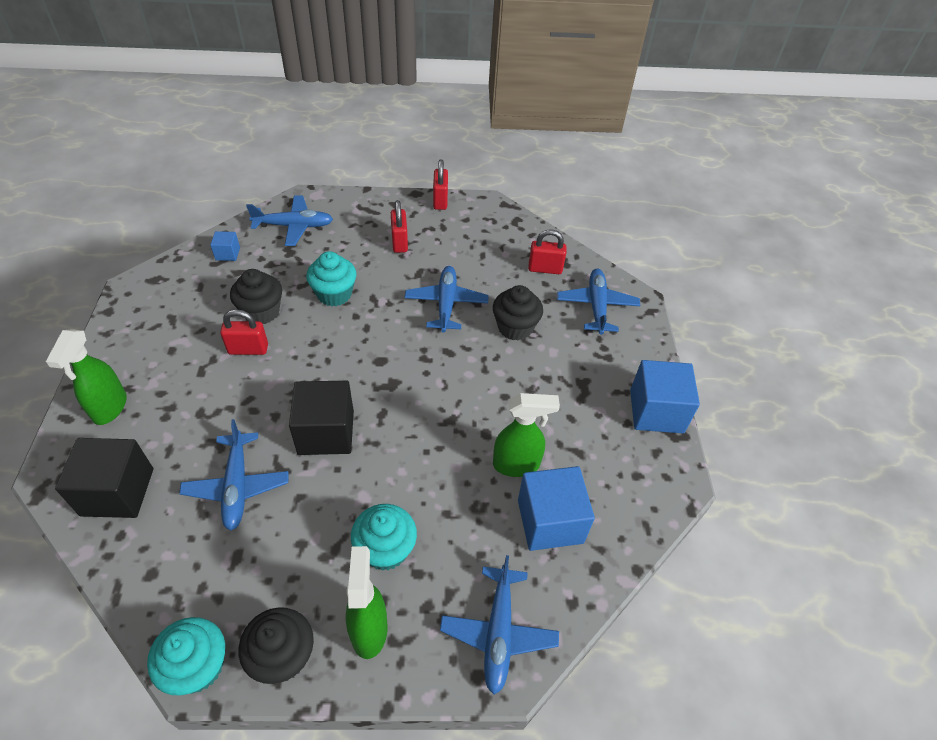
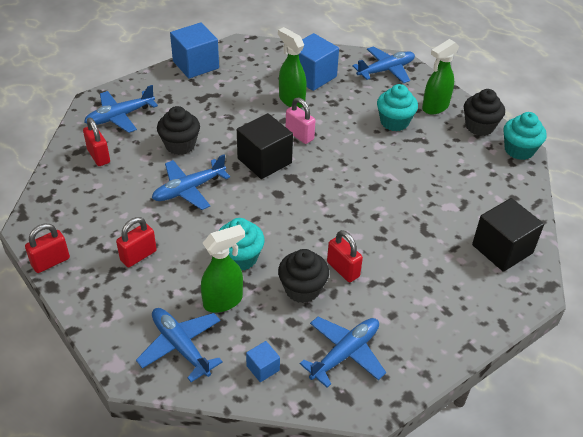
camera: 125 degrees left, 5 degrees down
(109, 408) = (469, 306): green spray bottle -> green spray bottle (223, 301)
(237, 486) = (434, 199): blue plane -> blue plane (345, 353)
(326, 432) = (358, 185): black cube -> black cube (264, 161)
(447, 432) = (299, 135): none -> pink padlock

